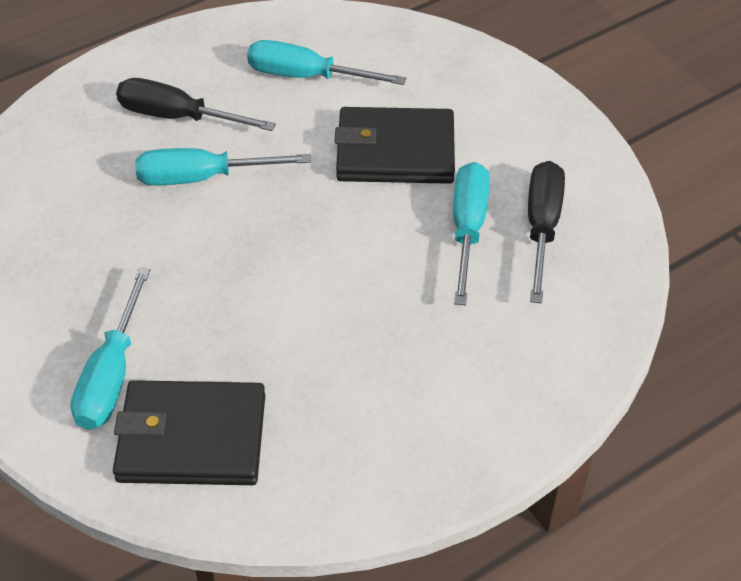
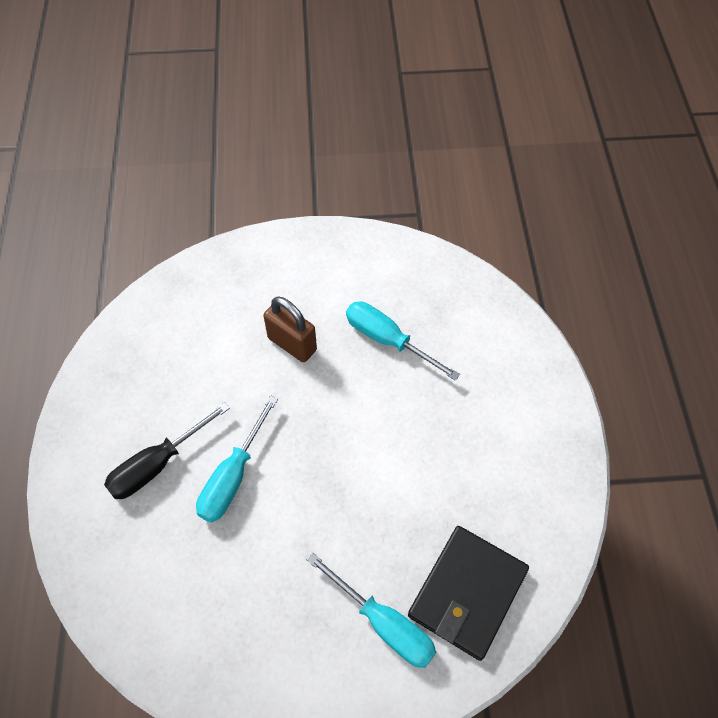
camera: 60 degrees left, 10 degrees up
(306, 76) = (180, 360): turquoise screwdriver -> none
(395, 151) = (292, 344): black wallet -> brown padlock
(542, 227) = (412, 300): black screwdriver -> none

